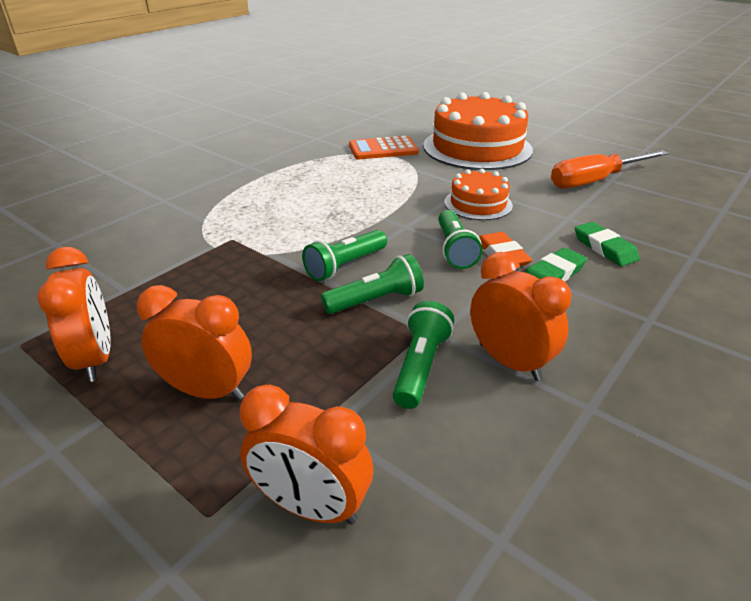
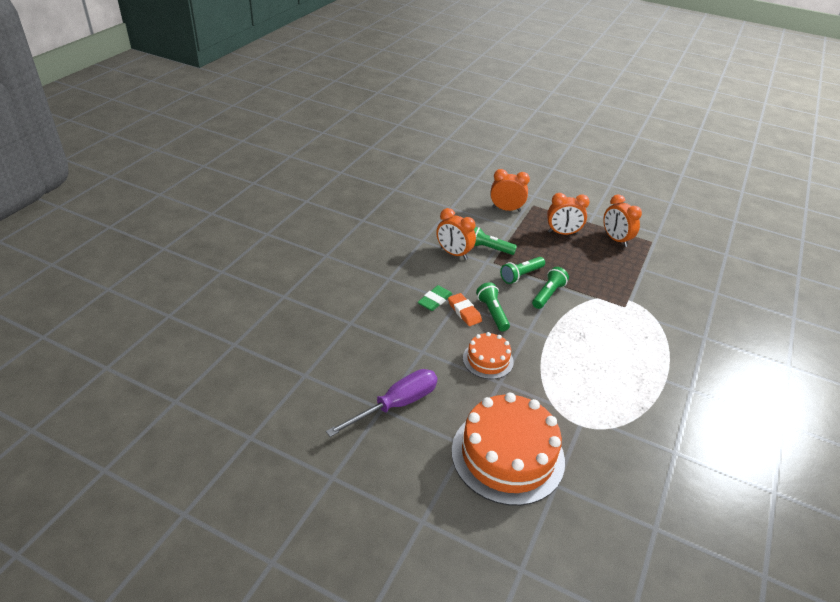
camera: 165 degrees right, 5 degrees up
(383, 149) = (597, 438): orange calculator -> none
(420, 366) = (489, 248): green flashlight -> green flashlight turned 105 degrees clockwise
(595, 181) = (396, 405): orange screwdriver -> purple screwdriver
(604, 248) = (402, 324): green eraser -> none

